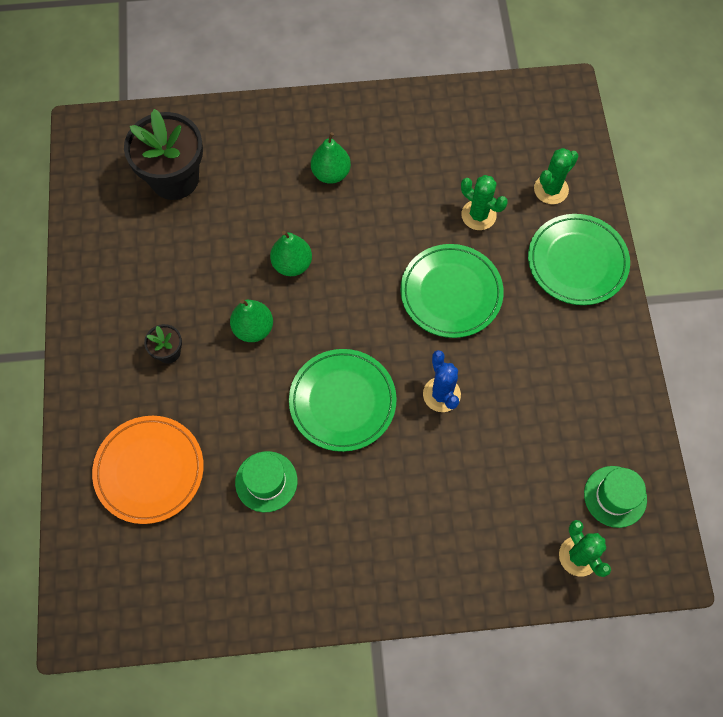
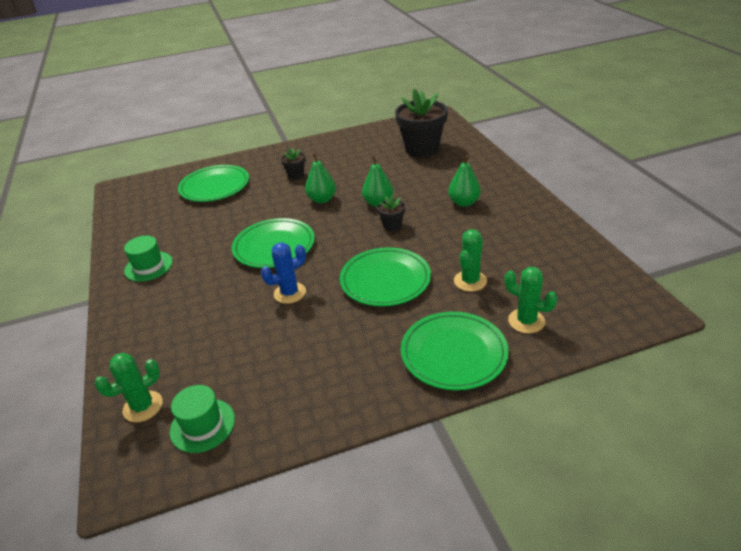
camera: 80 degrees right, 30 degrees down
(149, 470) = (215, 187): orange plate -> green plate
(266, 481) = (209, 228): green hat -> green hat (148, 266)
(348, 261) = (392, 225): none -> black flower pot

